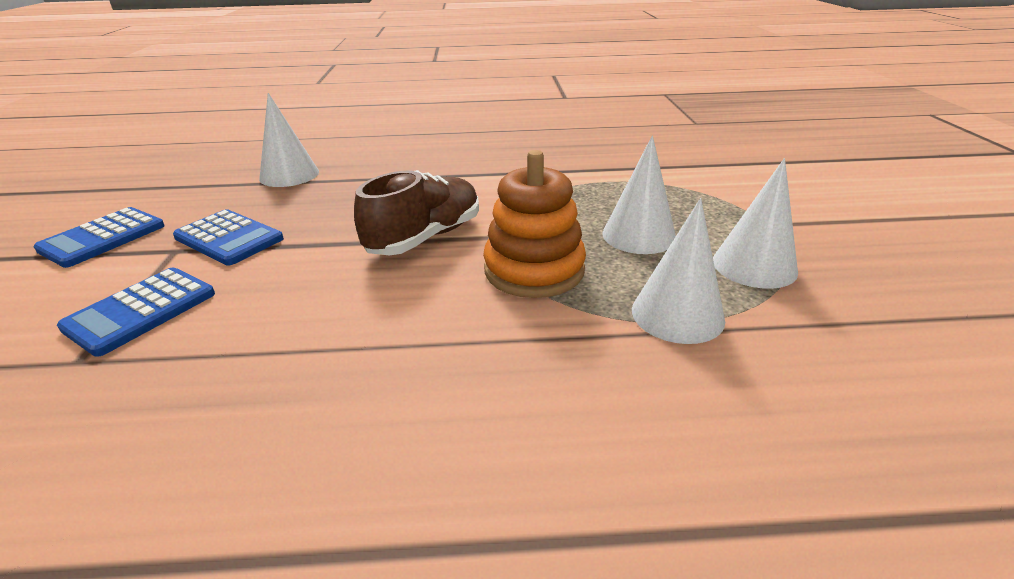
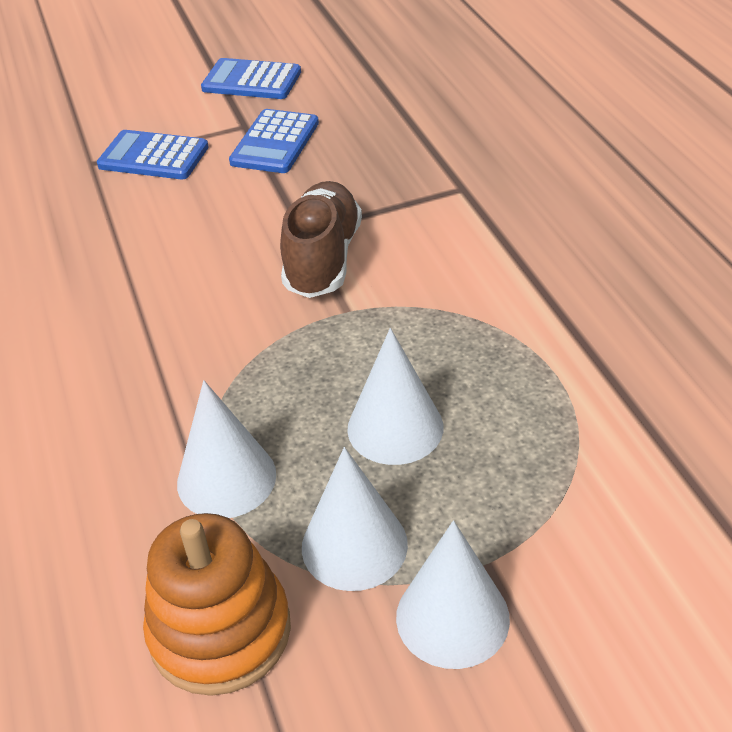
camera: 75 degrees right, 10 degrees up
(289, 175) = (427, 114): white cone -> white cone (452, 617)
(425, 237) = (323, 259): brown shoe -> brown shoe turned 105 degrees counterclockwise
(534, 270) = (282, 354): orange stacking toy -> orange stacking toy (220, 631)

